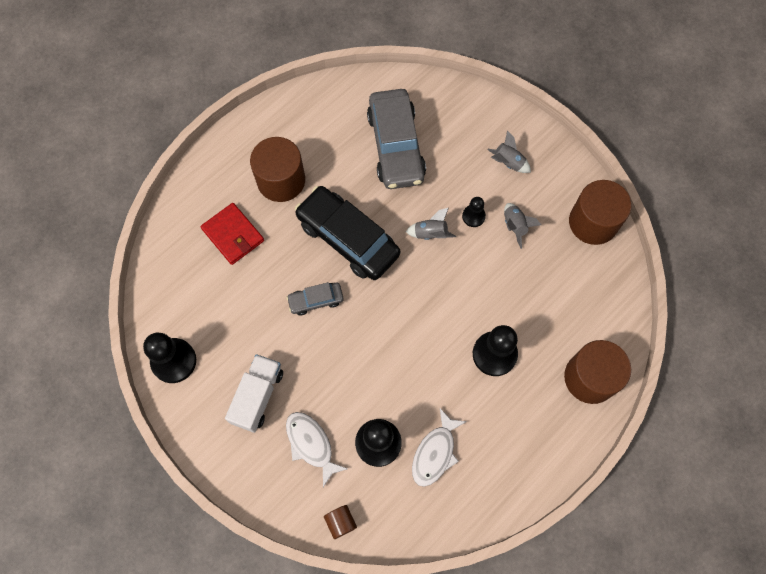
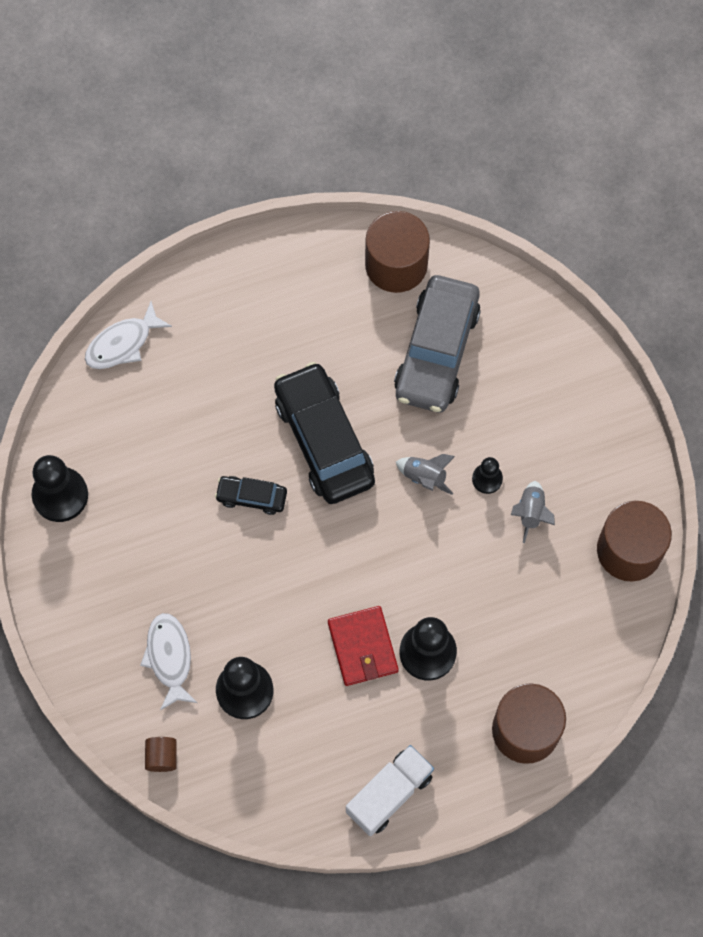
camera: 25 degrees right, 0 degrees up
(233, 235) = (192, 377): red wallet -> red wallet (362, 647)
(257, 396) = (135, 577): white truck -> white truck (389, 794)
(281, 180) = (279, 335): brown cylinder -> brown cylinder (396, 265)
(316, 300) = (251, 497): grey car -> black car
(435, 453) = (303, 731): white fish -> white fish (123, 343)
(508, 162) = (563, 431): grey rocket -> none

